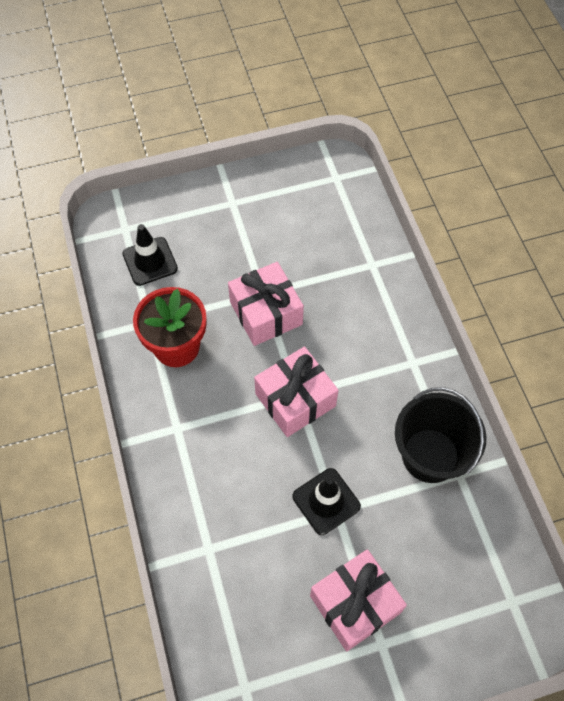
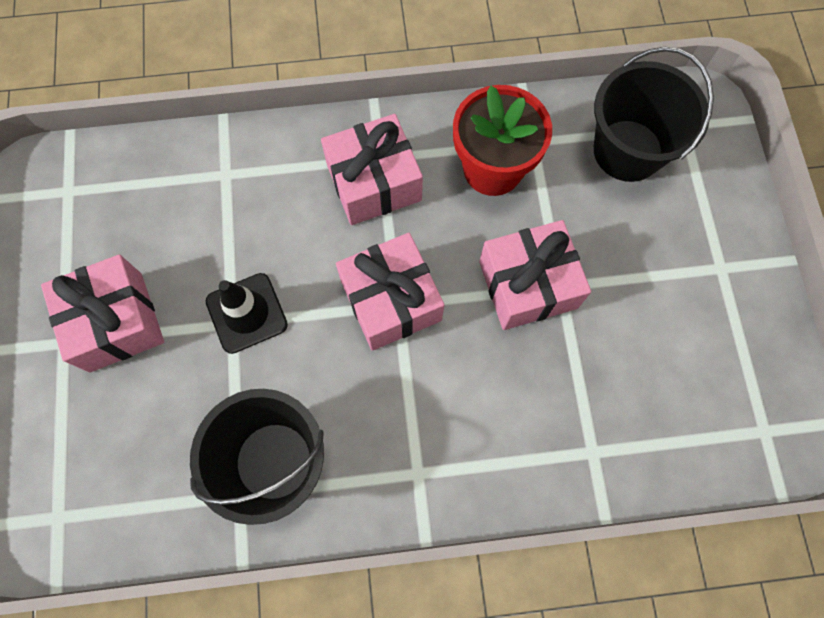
camera: 100 degrees right, 10 degrees up
(150, 261) = (627, 150): black traffic cone -> black bucket
(200, 429) = (374, 182): none -> pink gift

